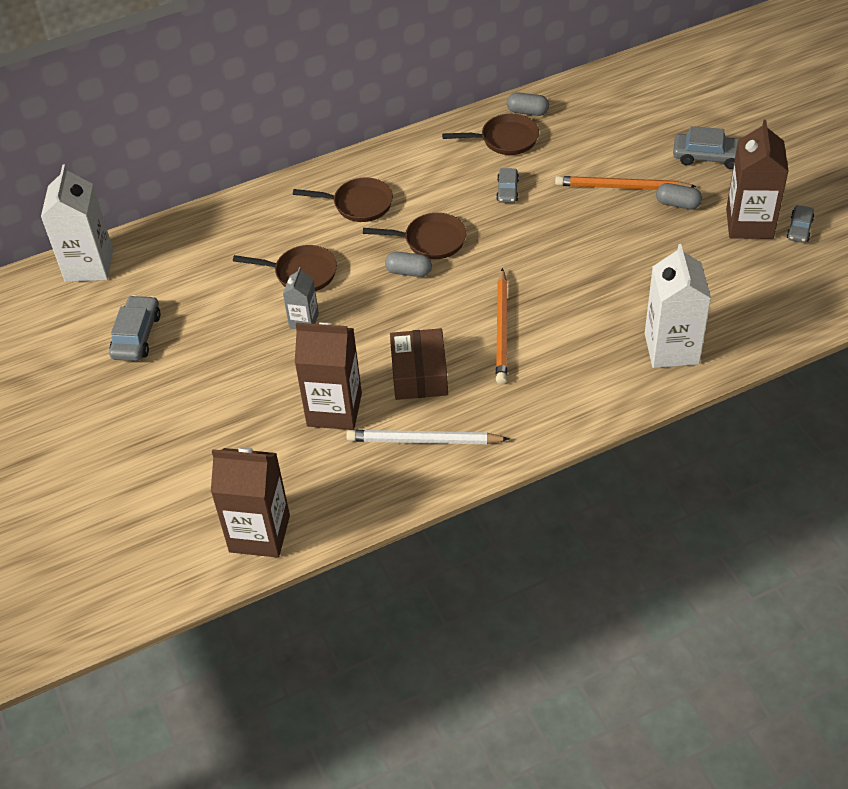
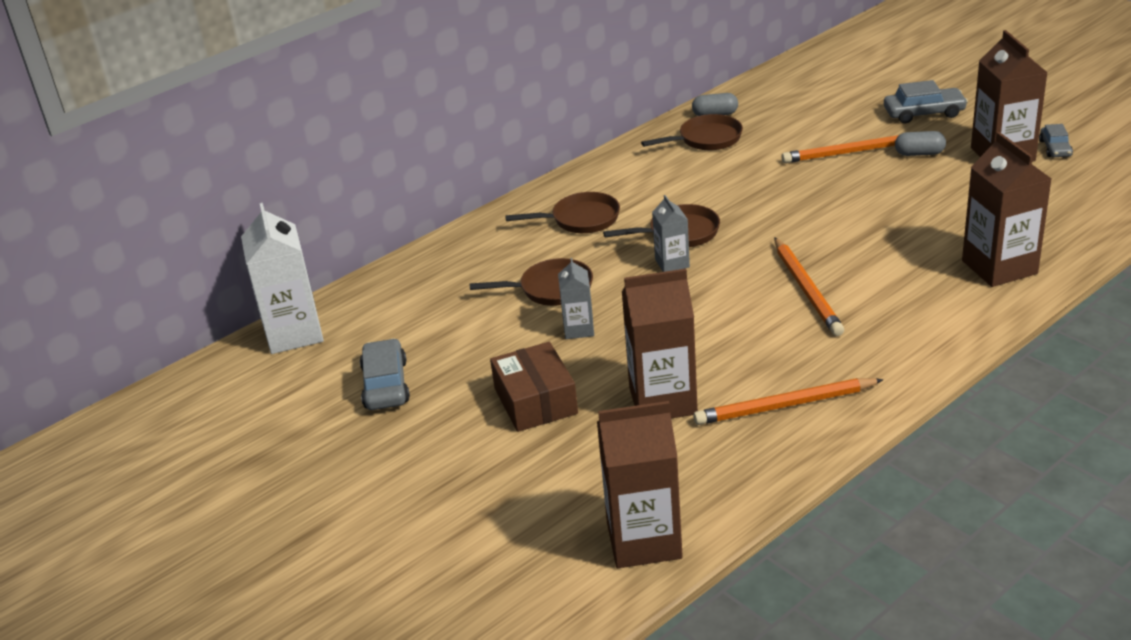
camera: 15 degrees left, 15 degrees down
(409, 272) = (672, 263): grey capsule -> grey carton
(419, 374) = (741, 347): brown box -> brown box (535, 401)
(424, 440) = (785, 405): white pencil -> orange pencil
(507, 190) = (735, 177): grey car -> none
(671, 348) = (999, 267): white carton -> brown carton

